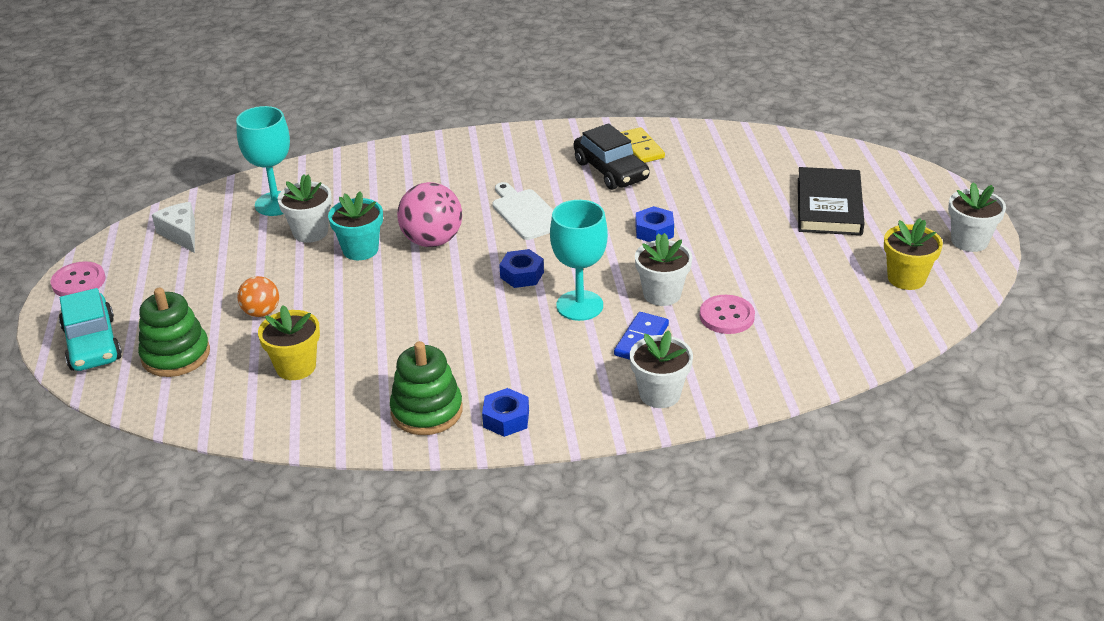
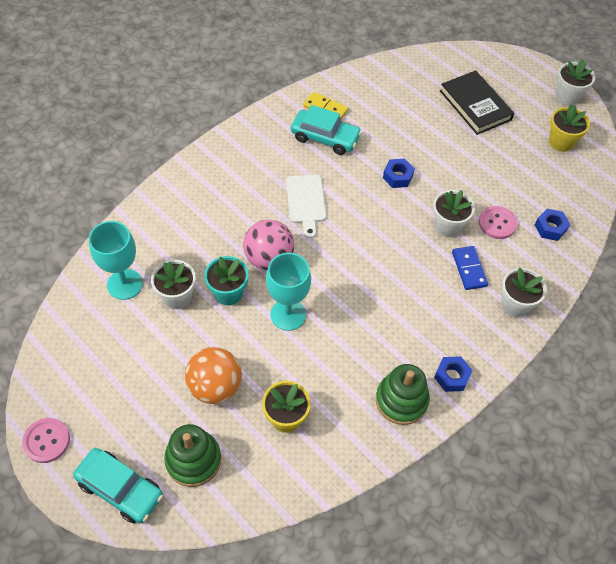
camera: 40 degrees left, 20 degrees up
(181, 234) = (81, 351): white cheese -> none
(261, 312) = (215, 386): orange ball -> orange ball, size x1.68
(522, 275) = (353, 256): blue nut -> blue nut (550, 228)
(526, 213) = (306, 202): white cutting board -> white cutting board turned 120 degrees counterclockwise
(579, 305) = (410, 262): turquoise goblet -> turquoise goblet (288, 314)
(611, 171) = (325, 138): black car -> turquoise car

